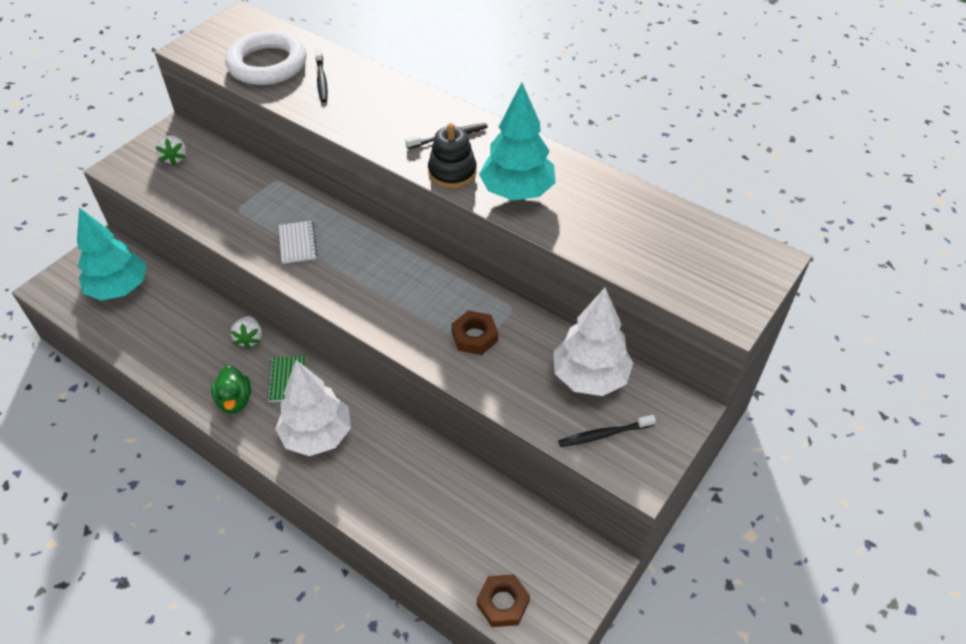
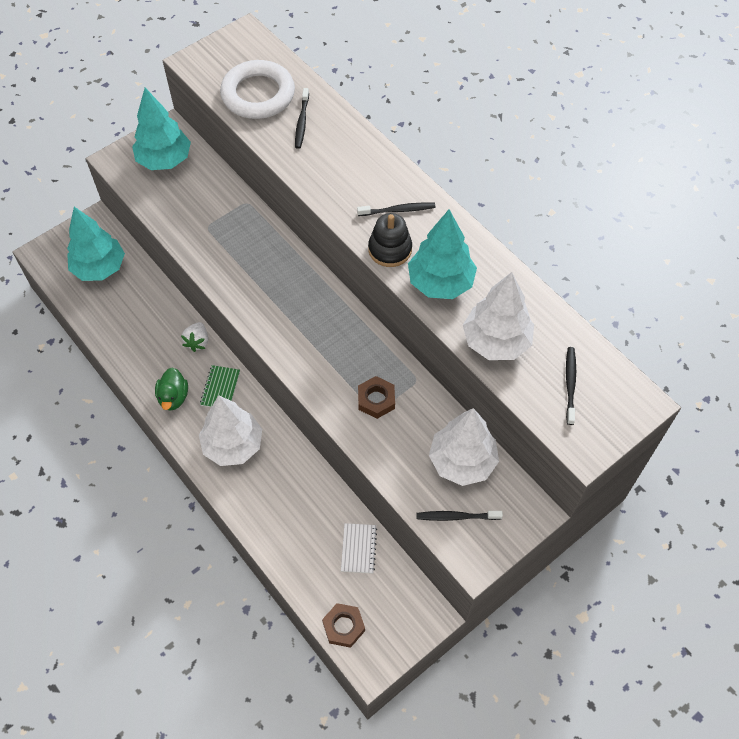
camera: 15 degrees right, 10 degrees up
(175, 158) = (164, 160): white strawberry -> turquoise tree
(298, 243) = (250, 273): white notebook -> white notebook (358, 549)
(596, 233) = (496, 341): none -> white tree
(690, 257) = (570, 384): none -> black toothbrush

